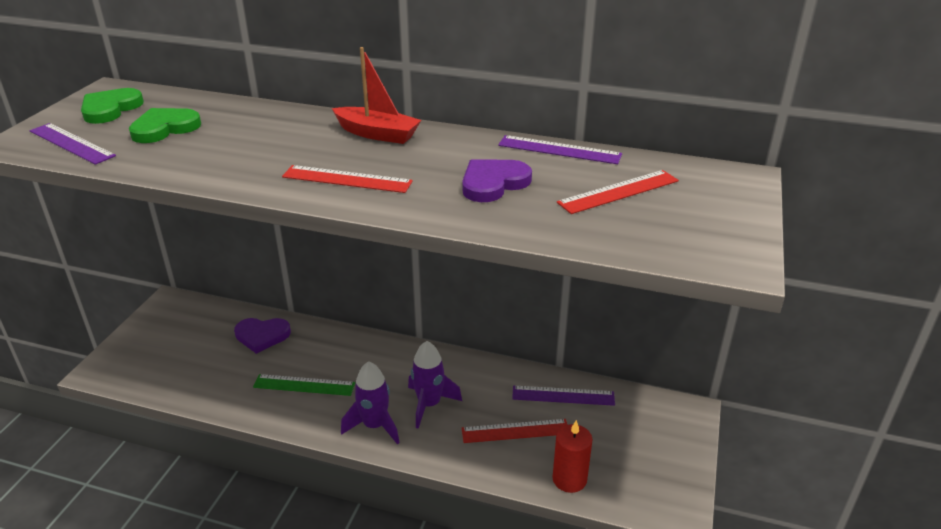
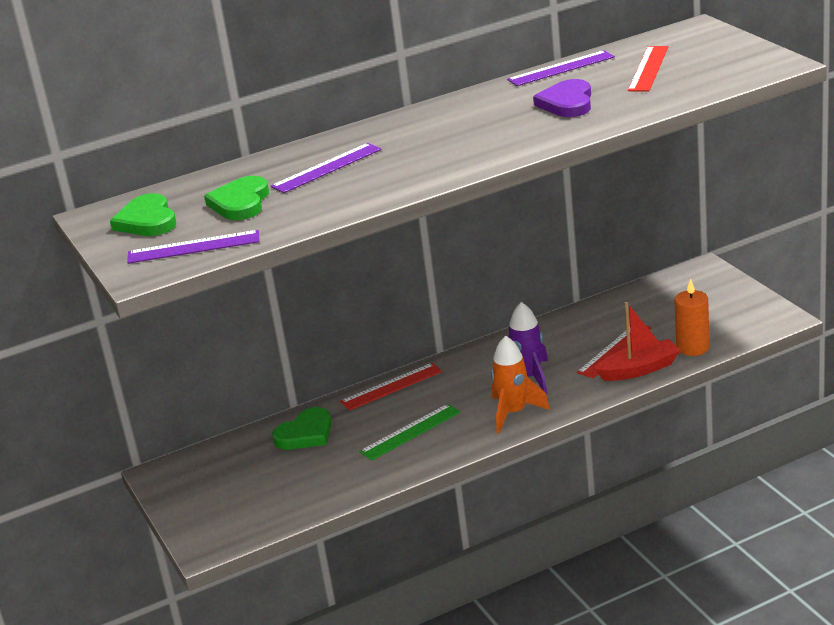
camera: 40 degrees left, 5 degrees down
(262, 336) = (305, 433): purple heart -> green heart
(347, 179) = (470, 150): red ruler -> red ruler (391, 386)
(375, 426) = (513, 413): purple rocket -> orange rocket
(377, 134) = (416, 122): red boat -> red boat (639, 369)
(563, 395) = (610, 313): purple ruler -> purple ruler (326, 168)
(569, 479) = (693, 347): red candle -> orange candle

